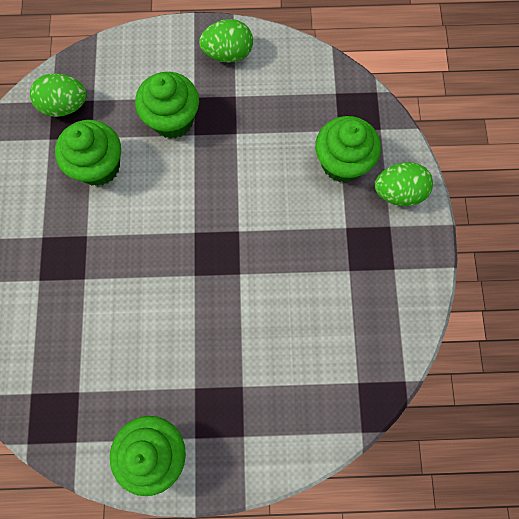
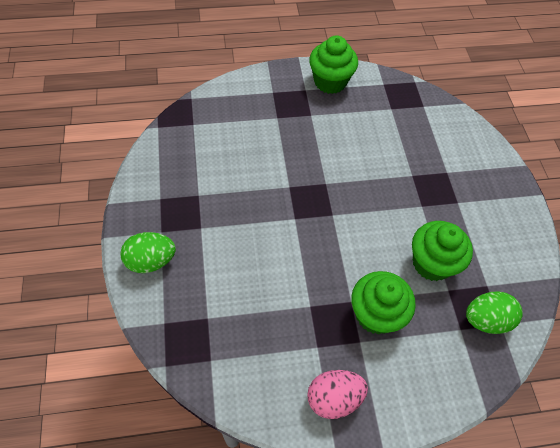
camera: 170 degrees right, 15 degrees down
(228, 54) = (333, 398): green egg -> pink egg
(342, 163) = (204, 284): green cupcake -> none

